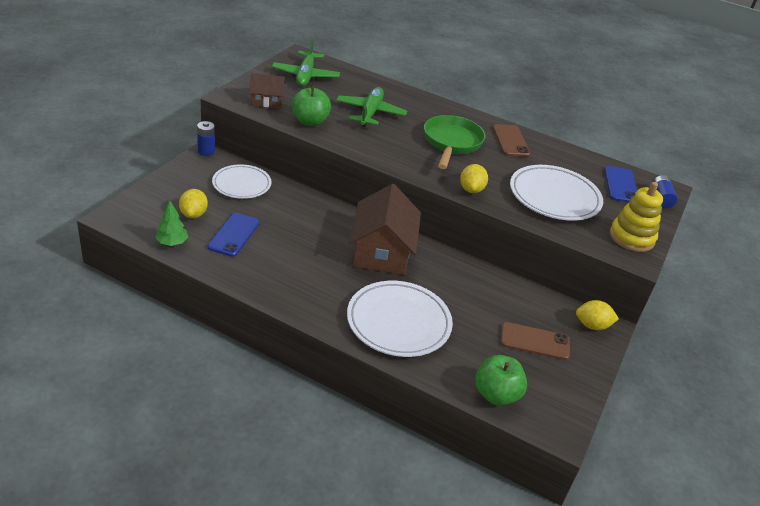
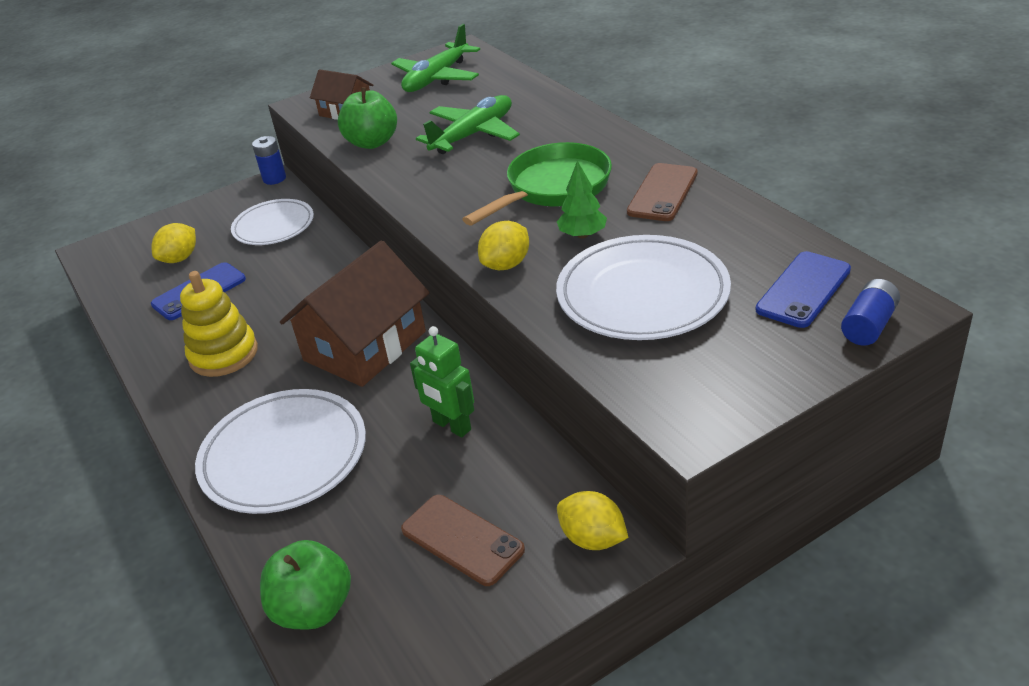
camera: 40 degrees right, 0 degrees up
(172, 243) = (121, 291): green tree -> green tree (582, 235)
(474, 286) = (451, 426): none -> green robot
(631, 237) = (722, 389): yellow stacking toy -> yellow stacking toy (223, 354)

